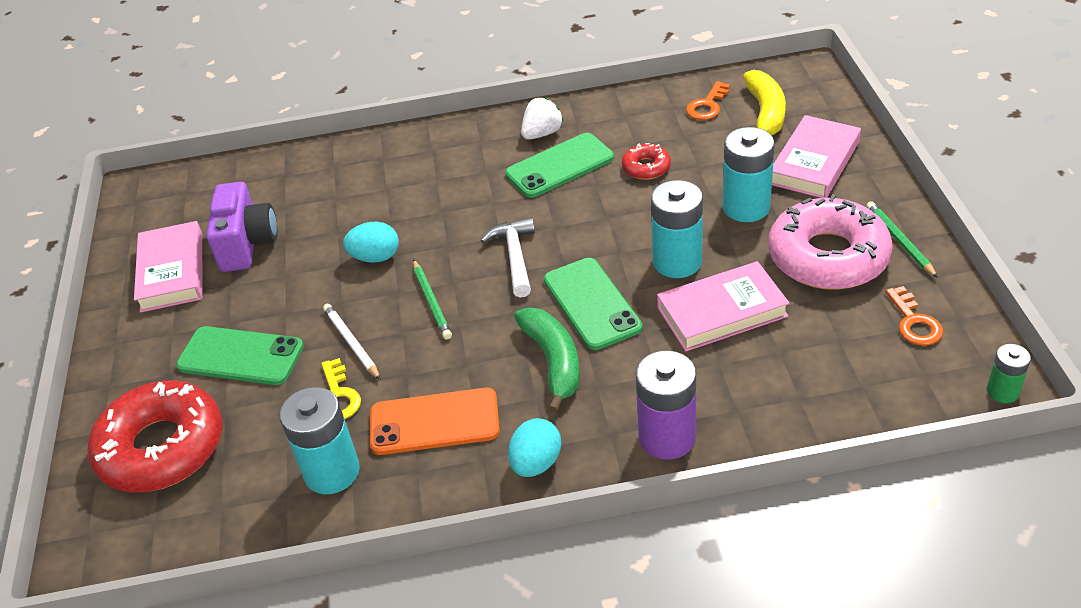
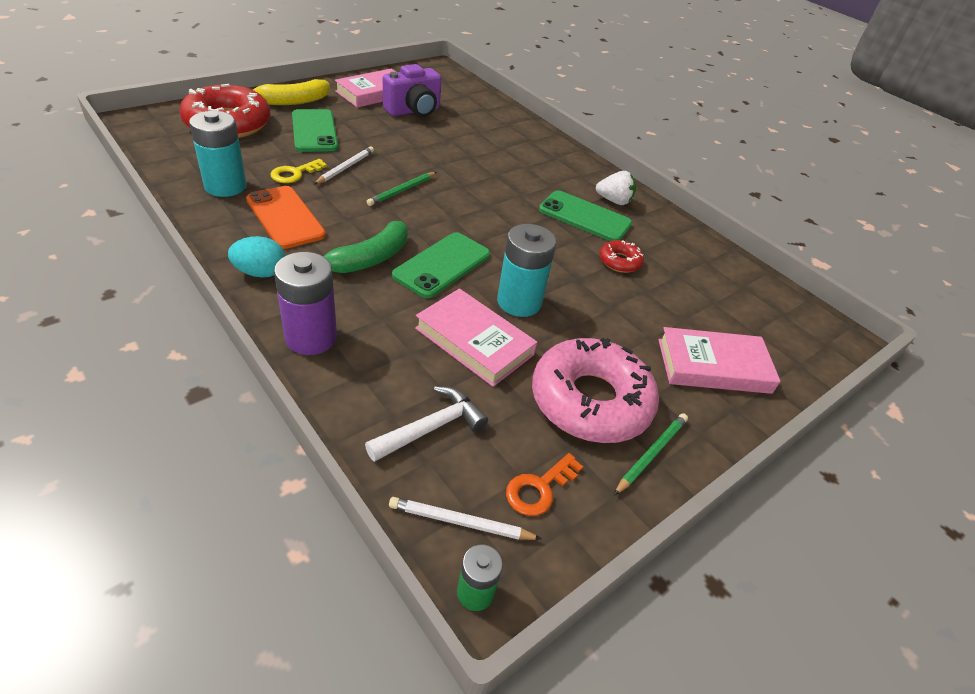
camera: 50 degrees right, 0 degrees up
(375, 257) = (431, 159): turquoise egg -> none
(515, 256) = (470, 217): white hammer -> white hammer (431, 427)
(707, 105) = (727, 281): orange key -> none
(746, 207) = (616, 331): turquoise battery -> none
(765, 113) = (751, 319): yellow banana -> yellow banana (293, 101)
(934, 382) = (461, 522): none -> white pencil

